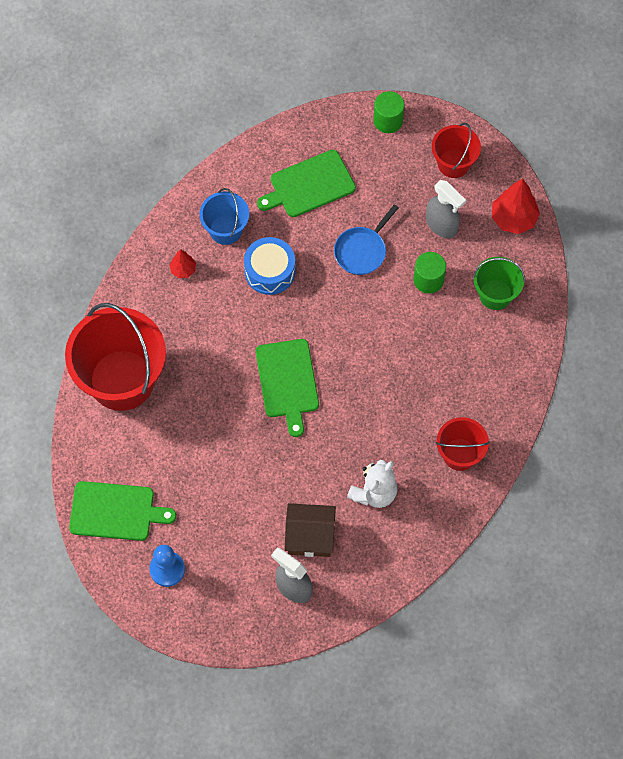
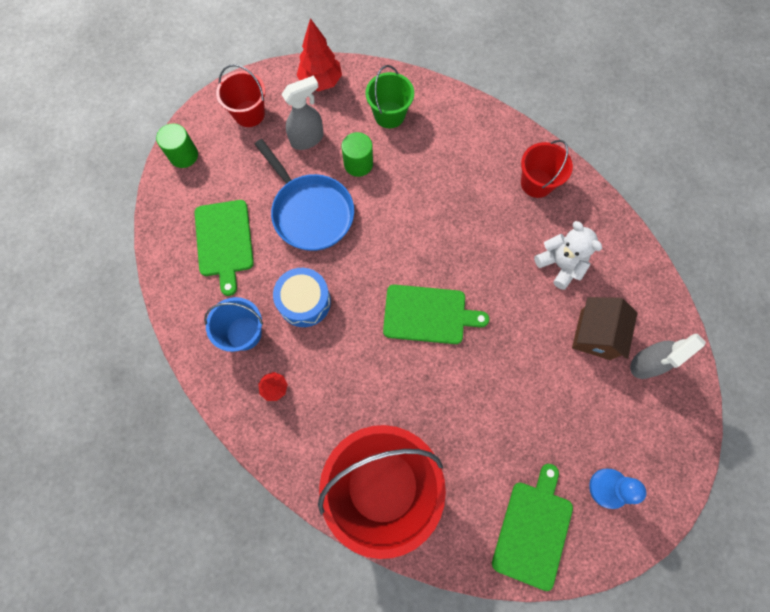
camera: 75 degrees left, 5 degrees up
(362, 250) = (310, 212): blue pan -> blue pan, size x1.58

